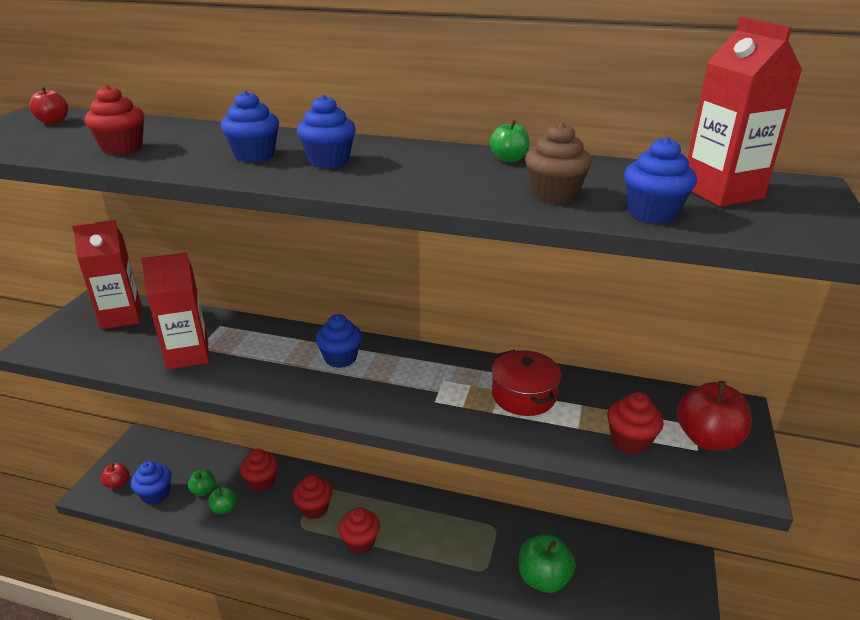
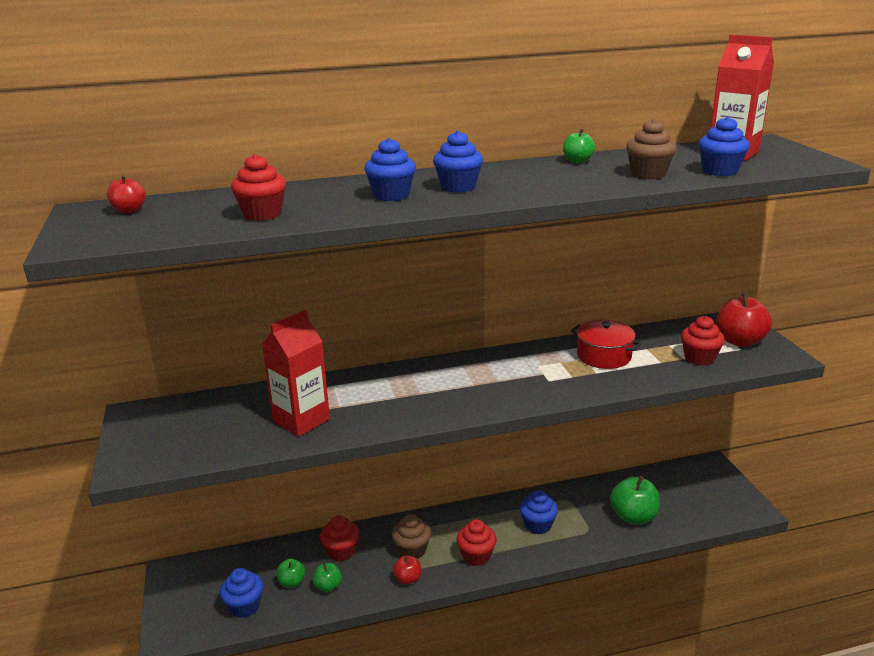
camera: 30 degrees left, 5 degrees down
(118, 484) = (192, 616): red apple -> red apple (407, 579)
(121, 317) = (185, 416): red carton -> none
(314, 508) = (412, 550): red cupcake -> brown cupcake
(340, 358) = (439, 378): blue cupcake -> blue cupcake (538, 525)

